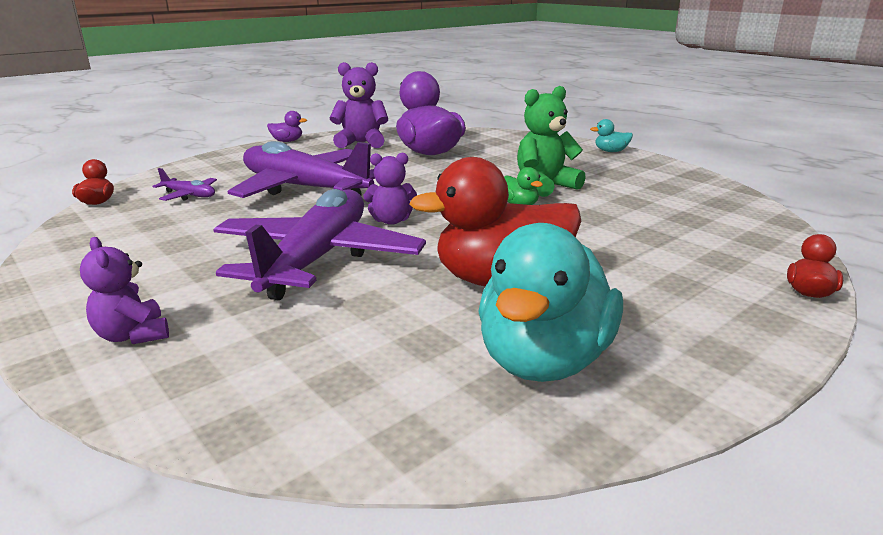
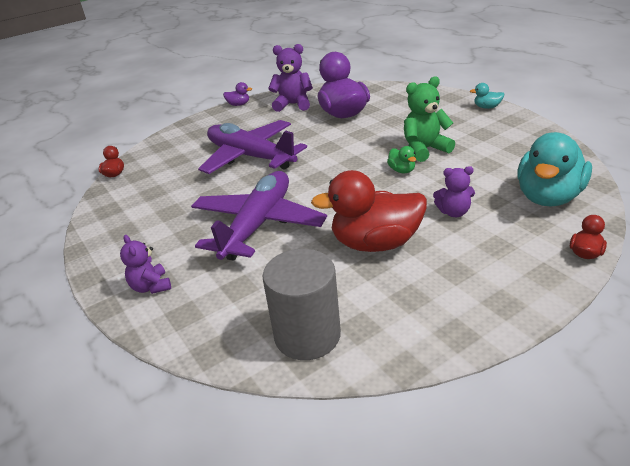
camera: 10 degrees right, 10 degrees up
(189, 195) = (173, 166): purple plane -> none
(391, 221) = (308, 188): purple teddy bear -> purple teddy bear (454, 212)
(411, 401) = (307, 335): none -> grey cylinder
(543, 360) = (390, 307): turquoise duck -> turquoise duck (548, 197)

